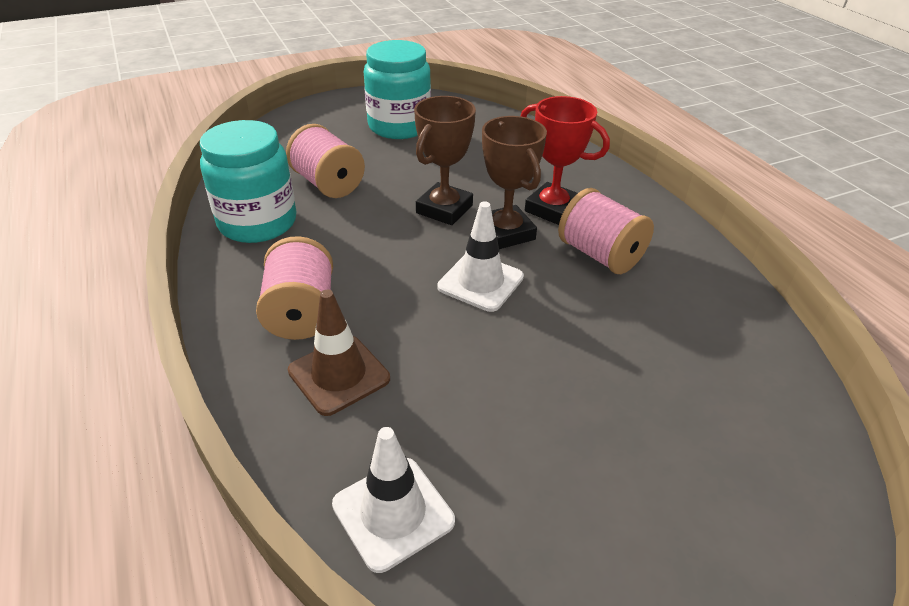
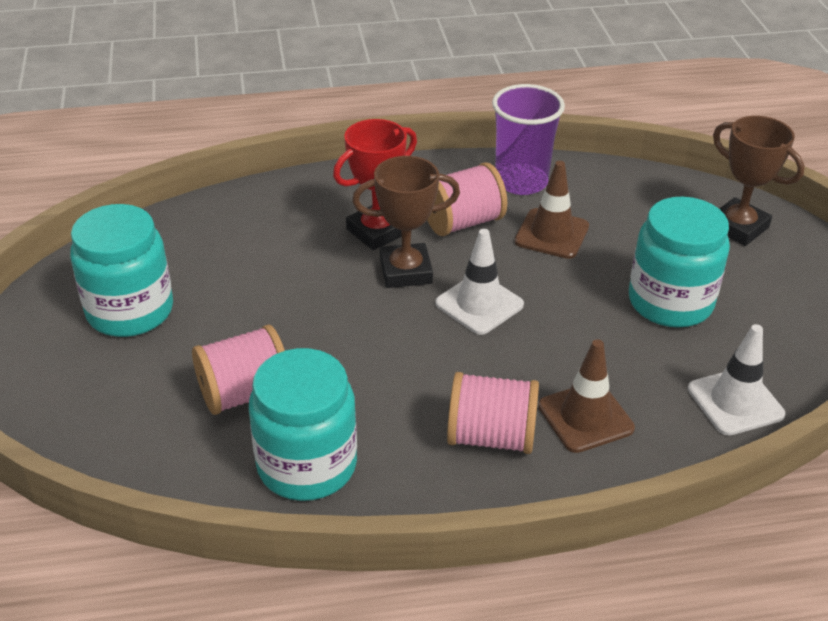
camera: 75 degrees left, 0 degrees up
(444, 209) = (344, 305): brown trophy -> brown trophy (738, 227)
(556, 434) = (670, 302): none -> turquoise jar
(623, 318) = (551, 234): none -> brown traffic cone
(700, 285) = (521, 182): none -> purple cup

